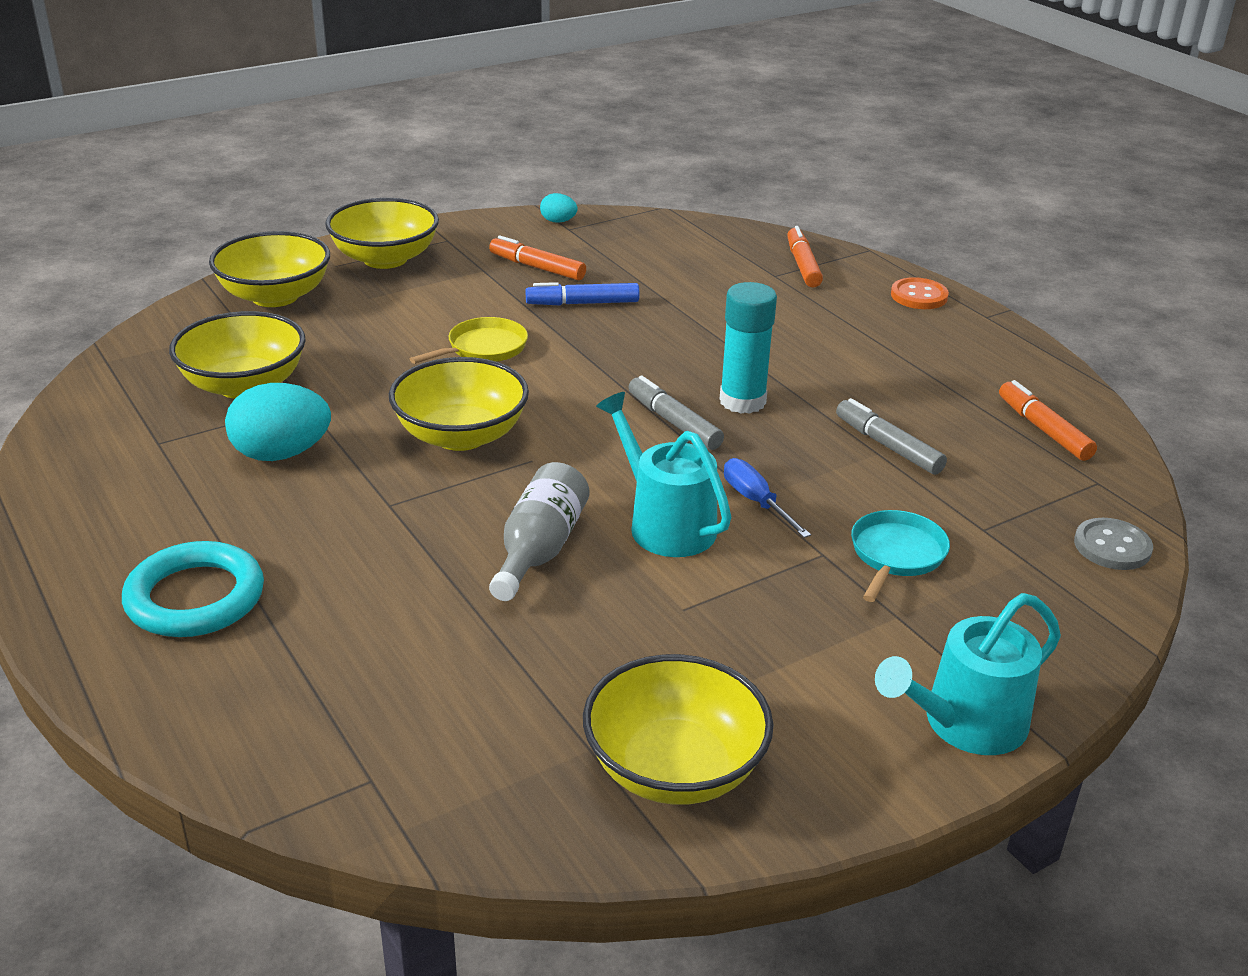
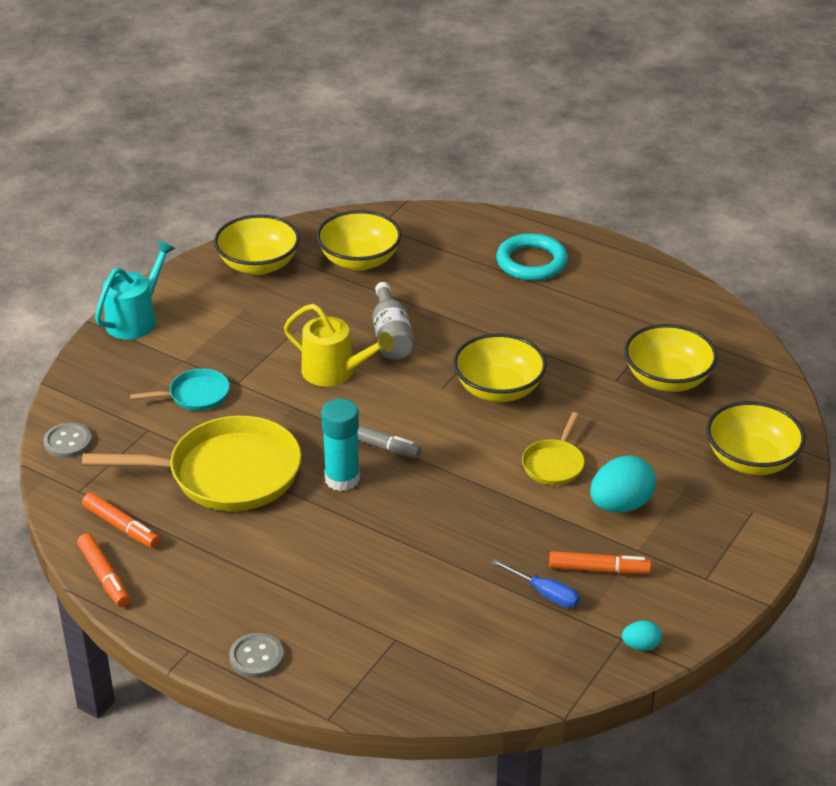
camera: 155 degrees right, 5 degrees up
(281, 454) = (585, 343): turquoise egg -> turquoise egg (620, 505)
(385, 259) = (725, 532): yellow bowl -> yellow bowl (359, 260)
(582, 303) = (526, 538): blue marker -> none
(665, 524) = (334, 372): turquoise watering can -> yellow watering can
(756, 502) = (291, 403): blue screwdriver -> blue screwdriver (545, 594)
(803, 265) = (378, 665): orange marker -> orange marker (104, 576)
(888, 446) = (226, 473): grey marker -> yellow pan
(896, 555) = (195, 395): turquoise pan -> turquoise pan turned 105 degrees counterclockwise
(919, 296) = (256, 657): orange button -> grey button

